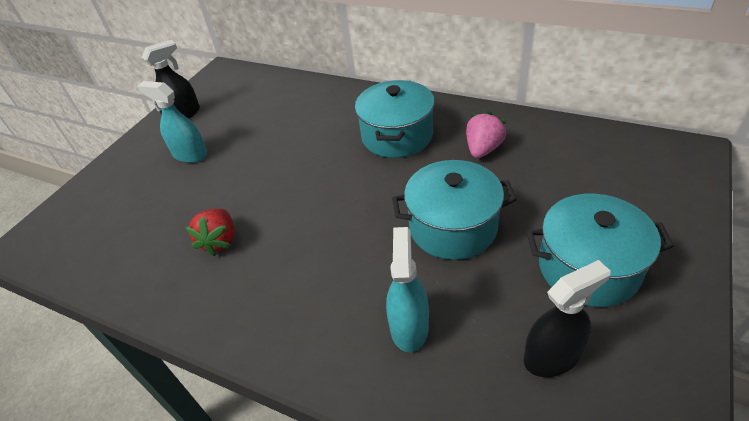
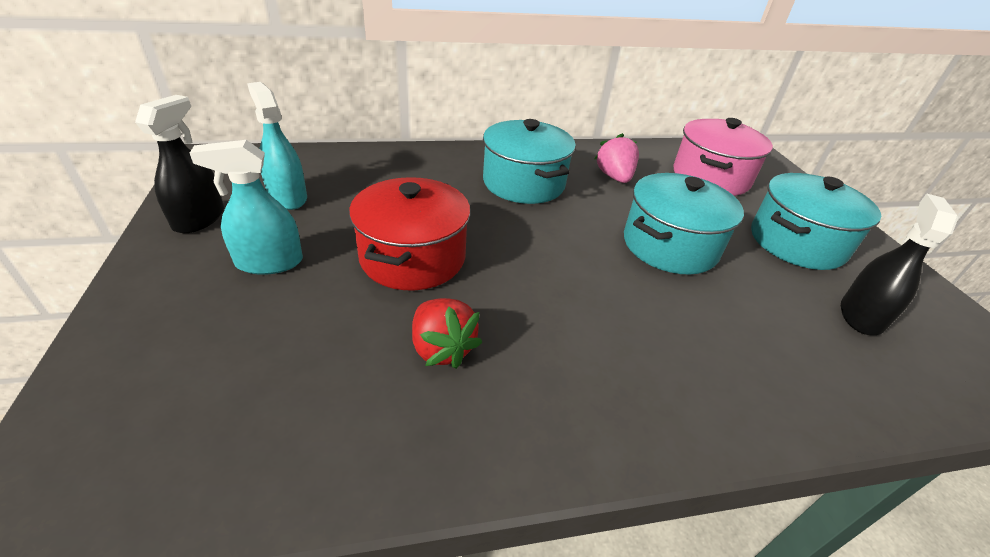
camera: 45 degrees left, 5 degrees down
(262, 175) = (413, 257): none -> red pot
(409, 326) = (745, 344): turquoise spray bottle -> turquoise spray bottle (288, 197)
(587, 173) = (711, 177): none -> pink pot

